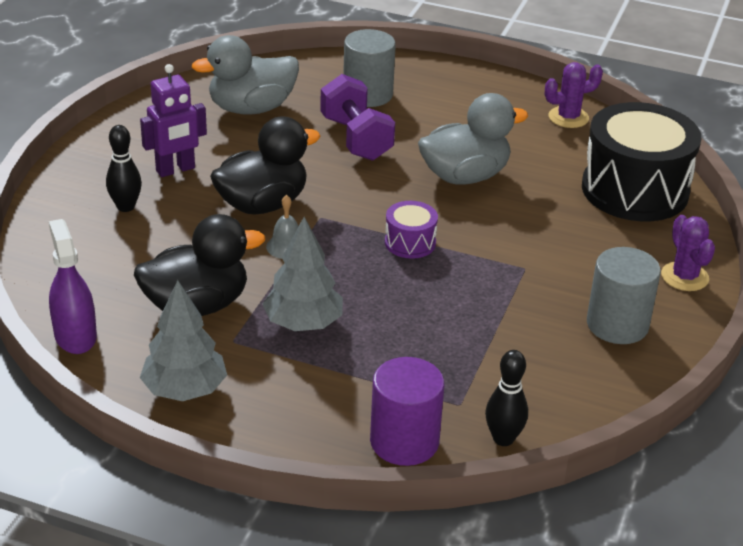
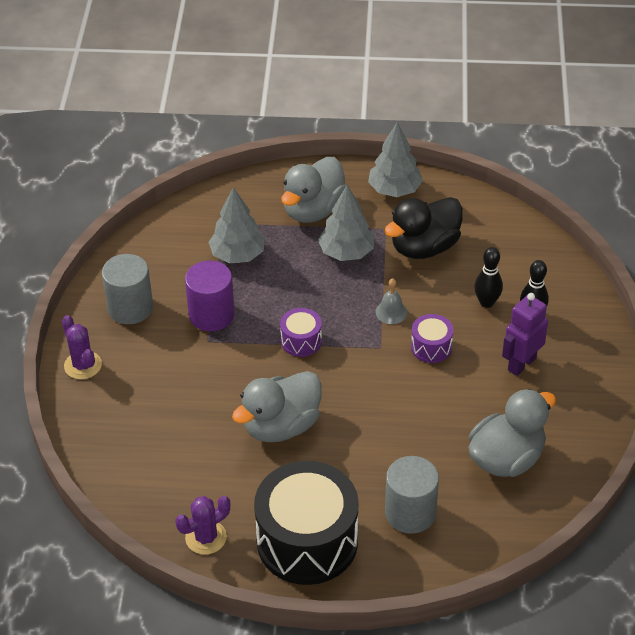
camera: 165 degrees right, 10 degrees up
(75, 336) = (485, 206): purple spray bottle -> none
(262, 204) = (431, 347): black duck -> purple drum
(320, 390) = (313, 210): none -> grey duck
(356, 138) = (393, 446): purple dumbbell -> none
(404, 441) = (249, 192): purple cylinder -> purple cylinder (211, 315)
(454, 355) = (237, 255): none -> grey tree
(503, 439) = (191, 208): black bowling pin -> black bowling pin (486, 302)
(635, 190) = (130, 452): black drum -> black drum (307, 541)

